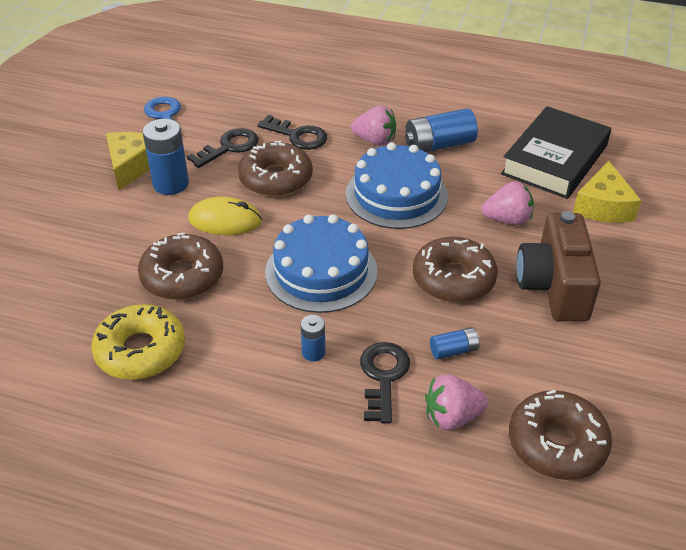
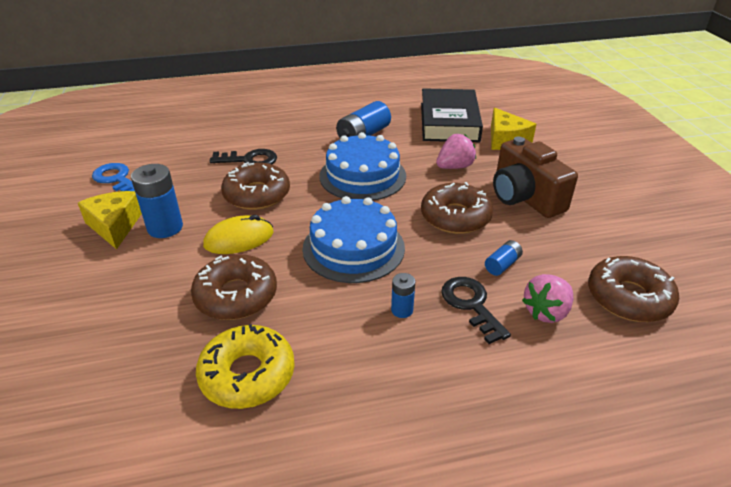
camera: 30 degrees left, 5 degrees down
(229, 147) = (197, 185): black key -> none
(375, 140) = (314, 146): pink strawberry -> none

